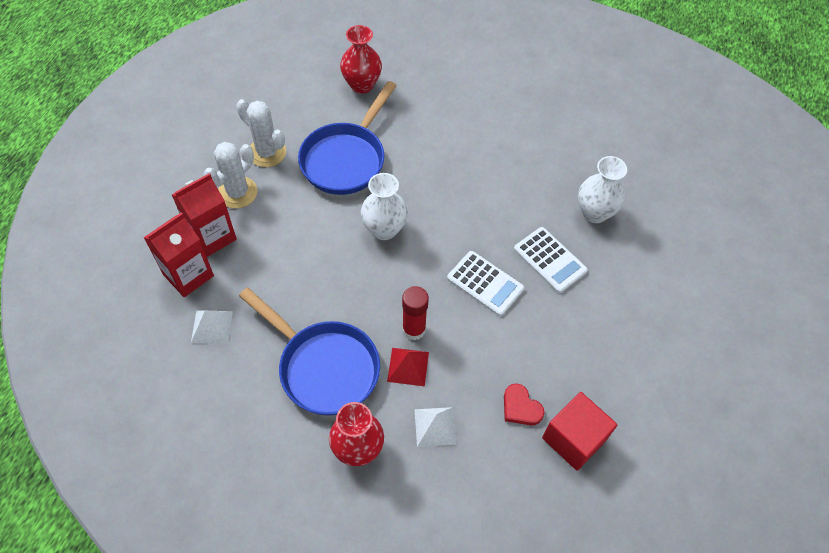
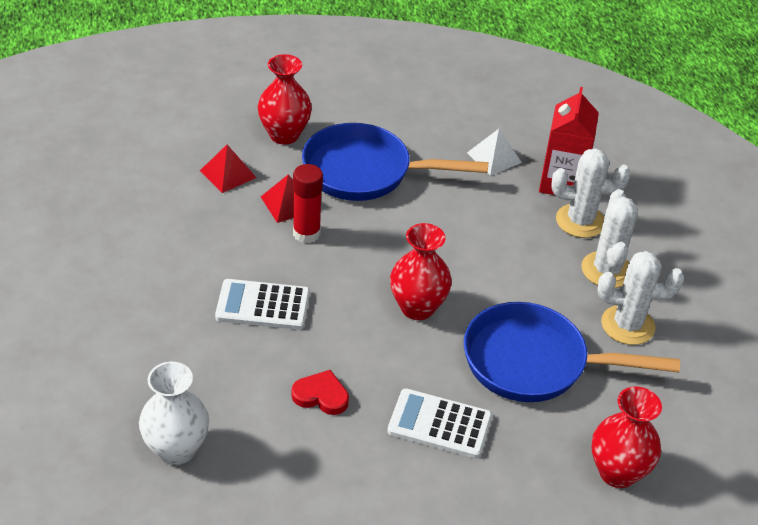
camera: 145 degrees right, 15 degrees down
(212, 236) = (580, 221): red carton -> white cactus
(346, 159) = (534, 363): blue pan -> blue pan turned 75 degrees counterclockwise
(384, 229) = (417, 308): white vase -> red vase
(435, 426) = (228, 174): white pyramid -> red pyramid
(520, 407) = (155, 218): red heart -> red heart (321, 396)
(550, 260) = (203, 364): white calculator -> white calculator (439, 424)
(574, 439) = (88, 216): red cube -> none

